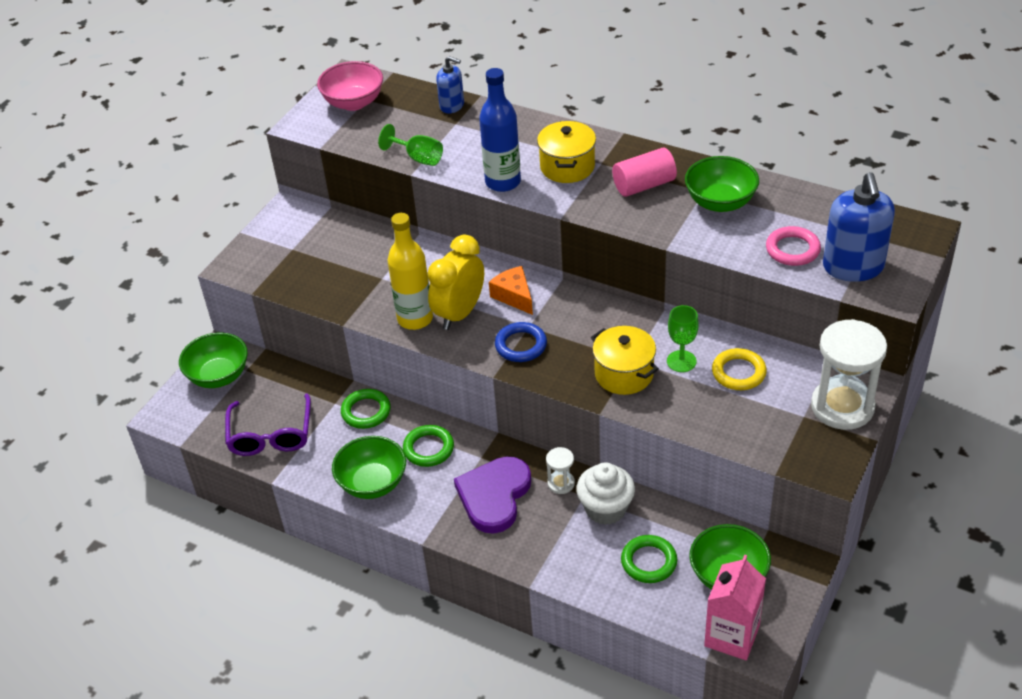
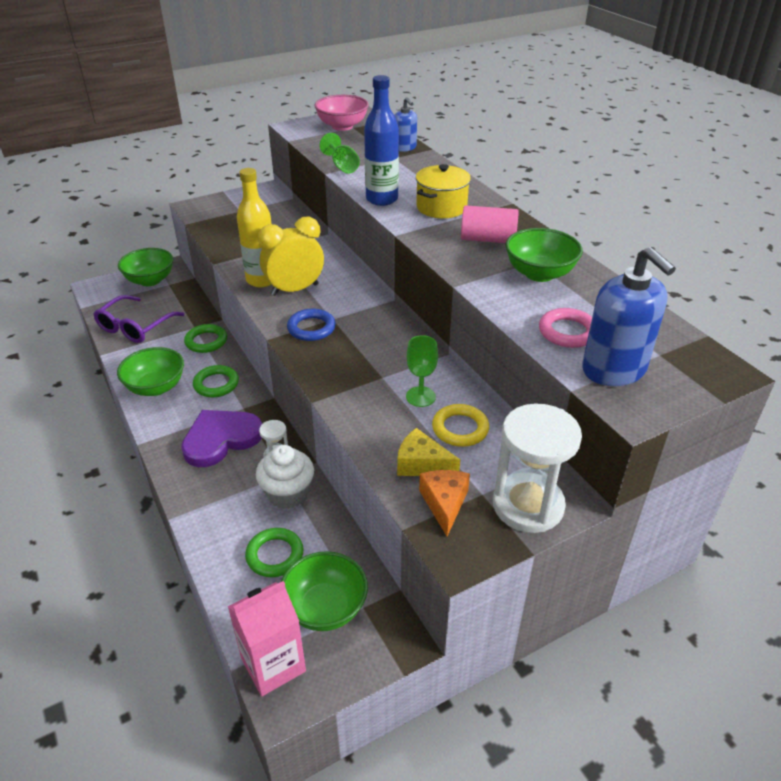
camera: 30 degrees right, 5 degrees down
(514, 296) = (345, 295): orange cheese -> orange cheese (444, 503)
(624, 374) = (364, 383): yellow pot -> none
(739, 417) = (421, 464): none -> yellow cheese
(853, 267) = (614, 369): blue soap dispenser -> blue soap dispenser turned 60 degrees counterclockwise

